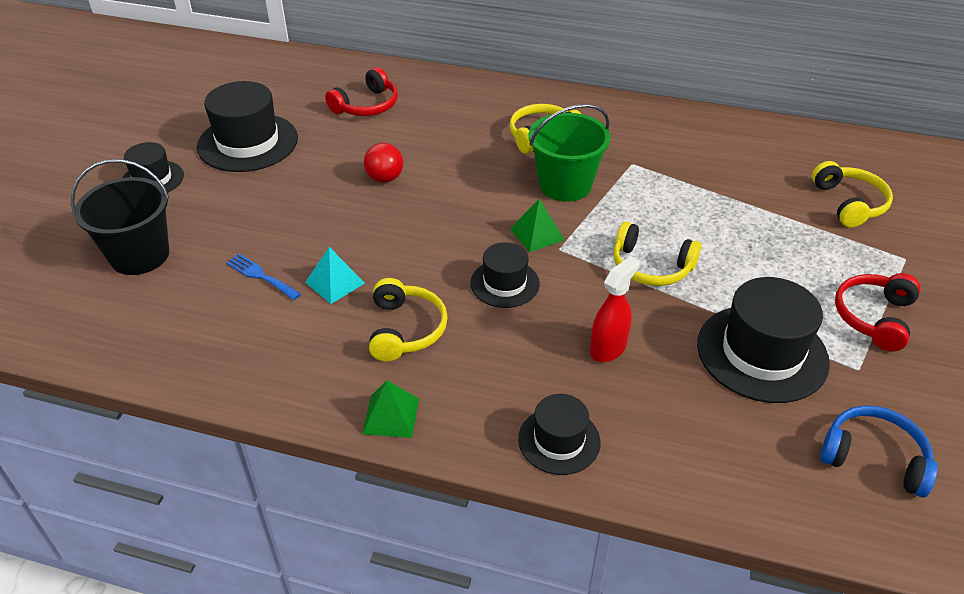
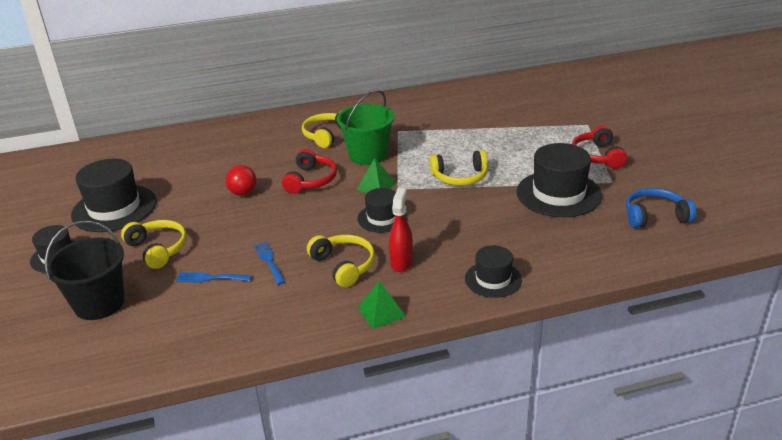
camera: 30 degrees left, 10 degrees down
(335, 282) = (269, 261): turquoise pyramid -> blue fork
(367, 105) = (185, 158): red headphones -> red headphones (311, 180)
(608, 348) = (476, 225): red spray bottle -> red spray bottle (401, 262)
(849, 203) = (536, 109): yellow headphones -> yellow headphones (158, 249)

